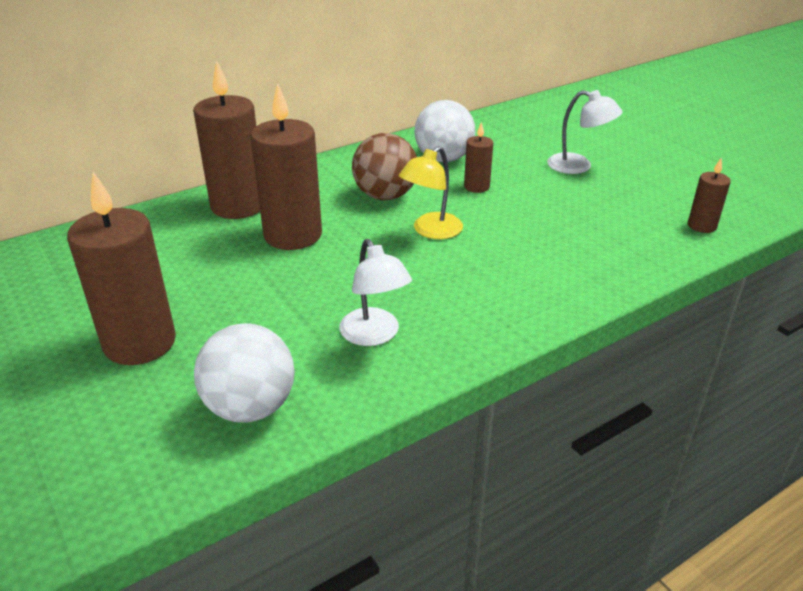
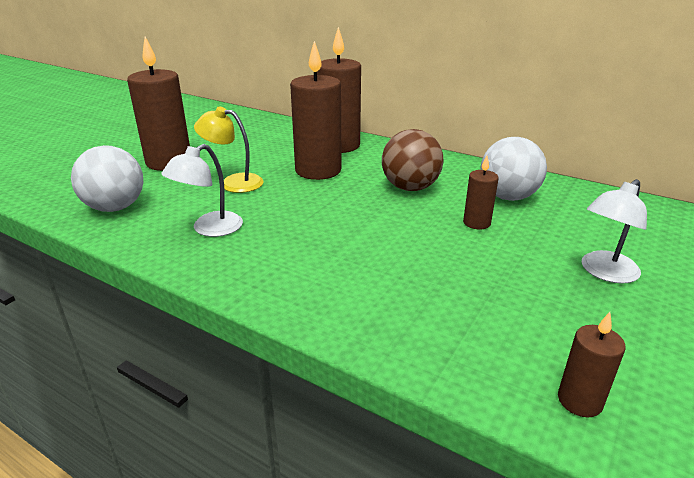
camera: 65 degrees right, 5 degrees down
(431, 231) = (374, 218): yellow lamp -> yellow lamp (233, 182)
(578, 166) = (604, 273): white lamp -> white lamp turned 45 degrees clockwise

